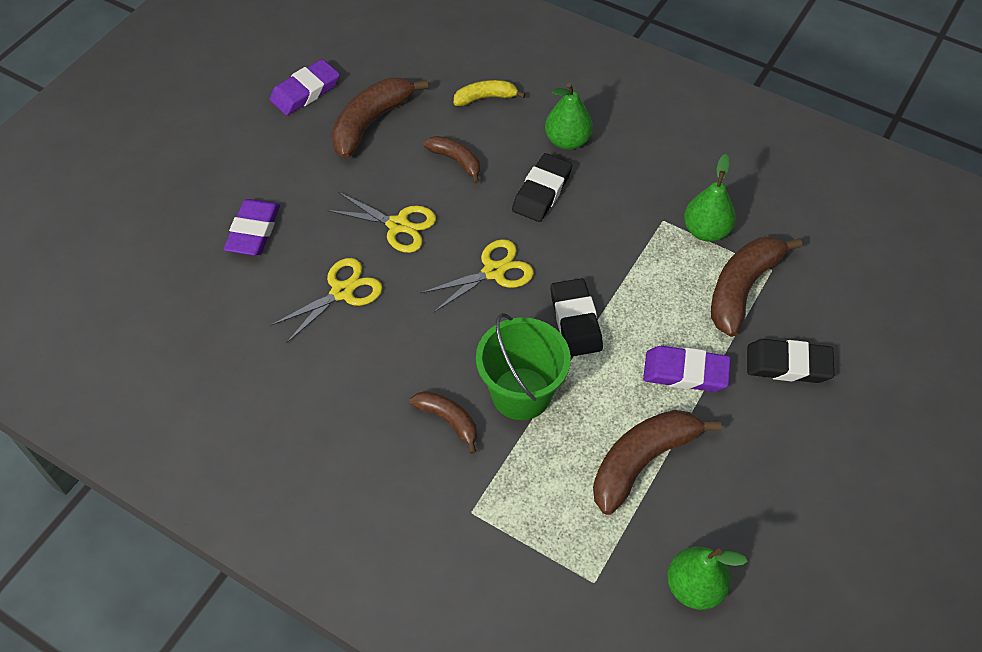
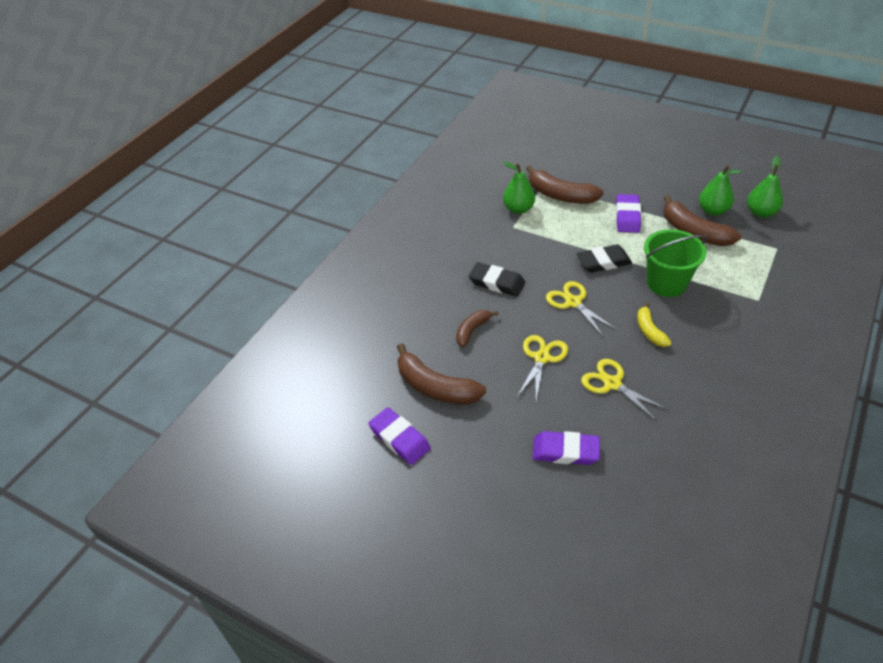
camera: 90 degrees left, 10 degrees down
(448, 420) = (699, 315): brown banana -> none
(485, 98) = (404, 318): yellow banana -> yellow banana (649, 331)
(567, 141) = (447, 272): green pear -> green pear (713, 211)
(788, 364) = (609, 180): black eraser -> none

